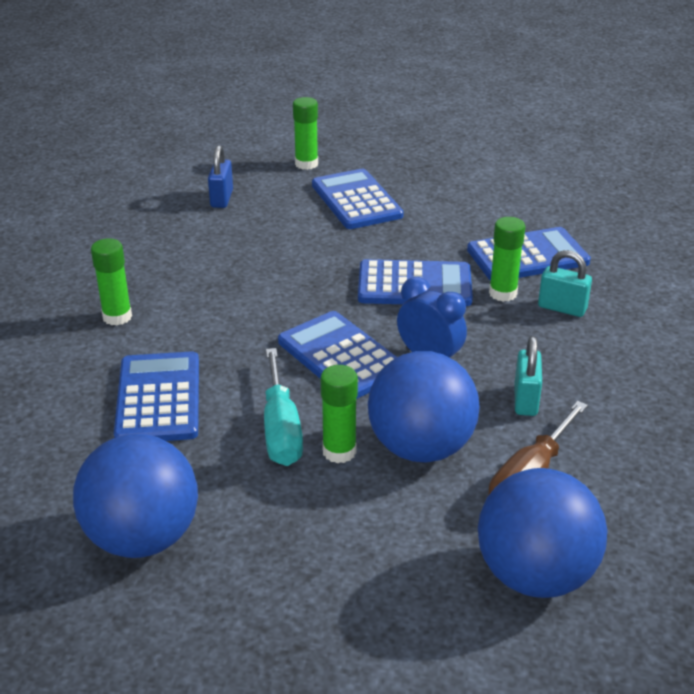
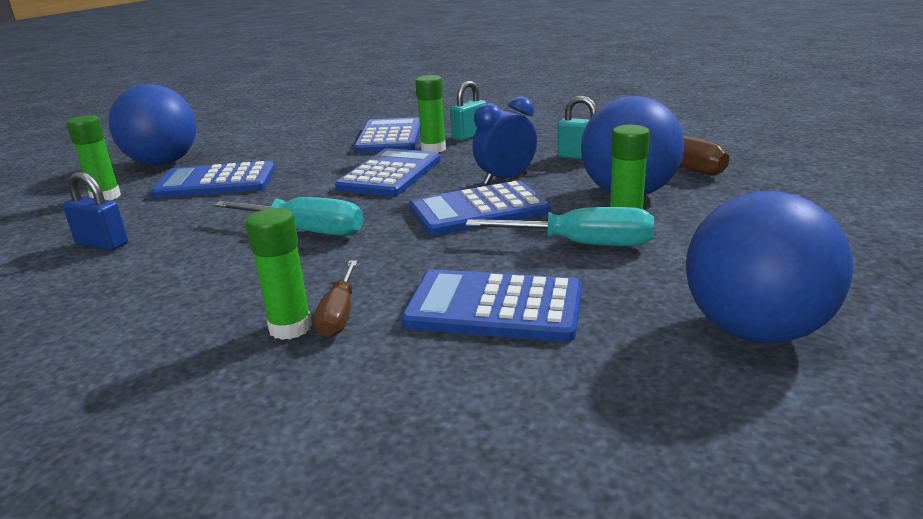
camera: 70 degrees left, 10 degrees down
(137, 331) = (339, 315): none -> brown screwdriver
(269, 277) = (306, 231): none -> turquoise screwdriver
(535, 575) = (784, 175): blue ball -> blue ball (163, 163)

